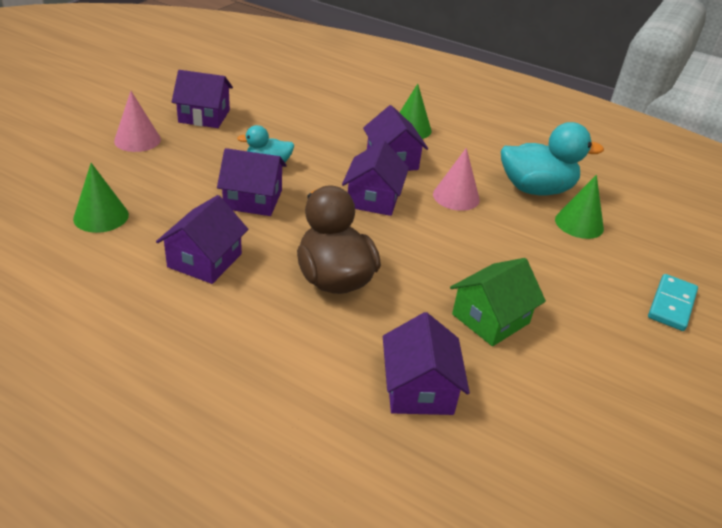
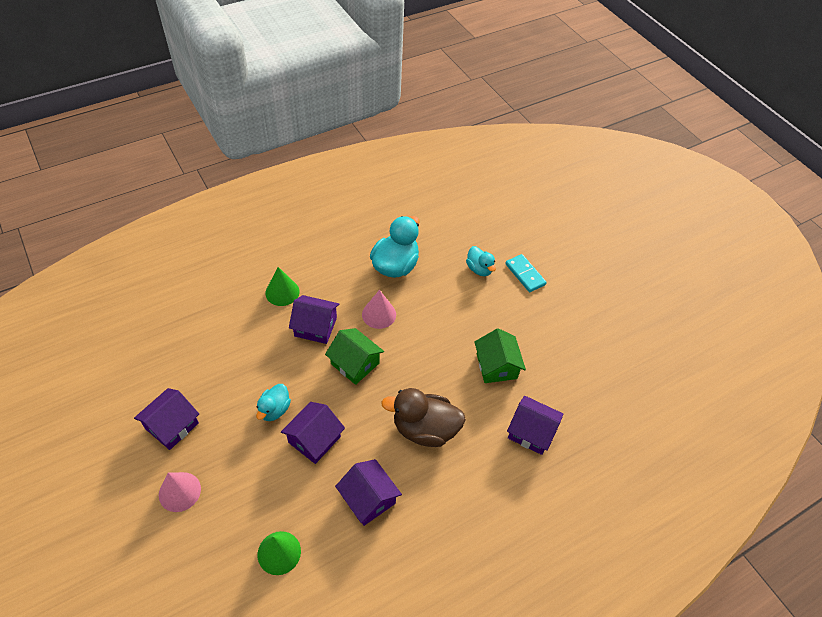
camera: 60 degrees left, 15 degrees up
(373, 199) = (355, 363): purple house -> green house
(579, 224) = (440, 267): green cone -> none
(621, 258) = (479, 269): none -> turquoise duck

